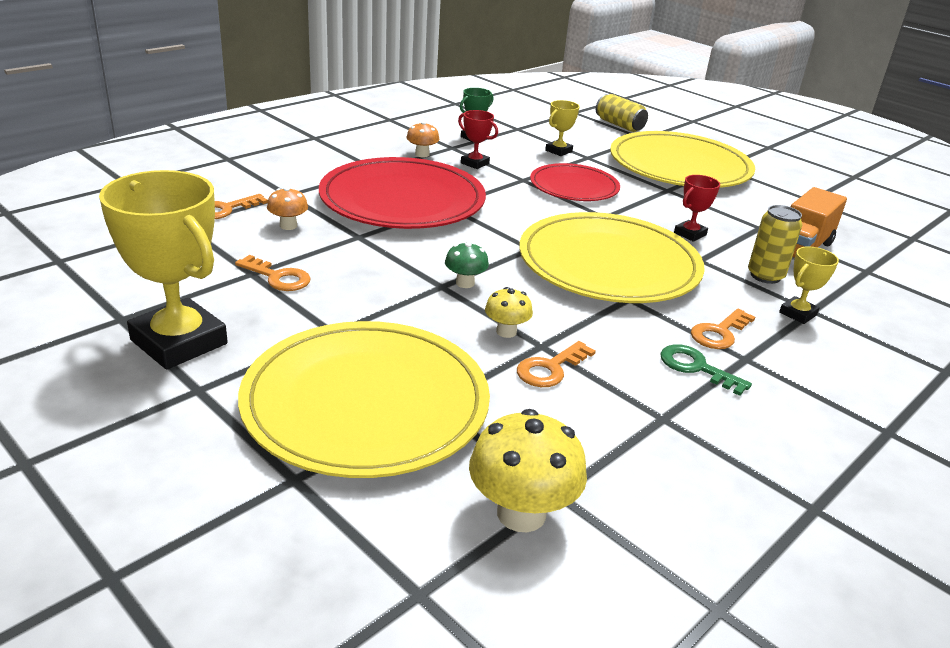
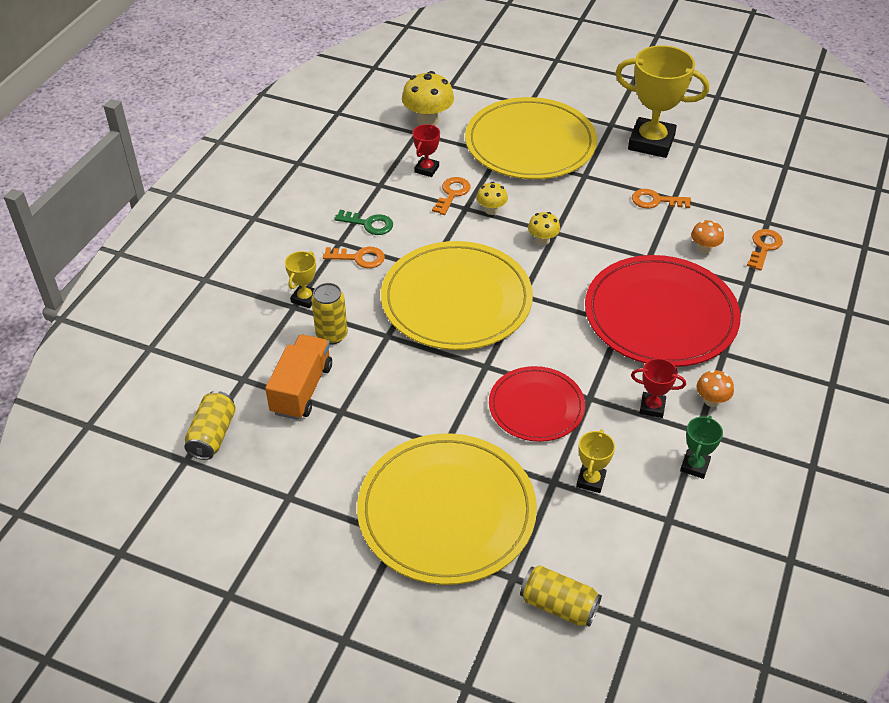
camera: 160 degrees right, 15 degrees up
(465, 283) = (542, 240): green mushroom -> yellow mushroom
(690, 234) = (404, 370): red trophy -> red trophy (426, 169)
(719, 333) = (359, 258): orange key -> orange key turned 75 degrees clockwise
(890, 245) = (212, 435): none -> yellow can

